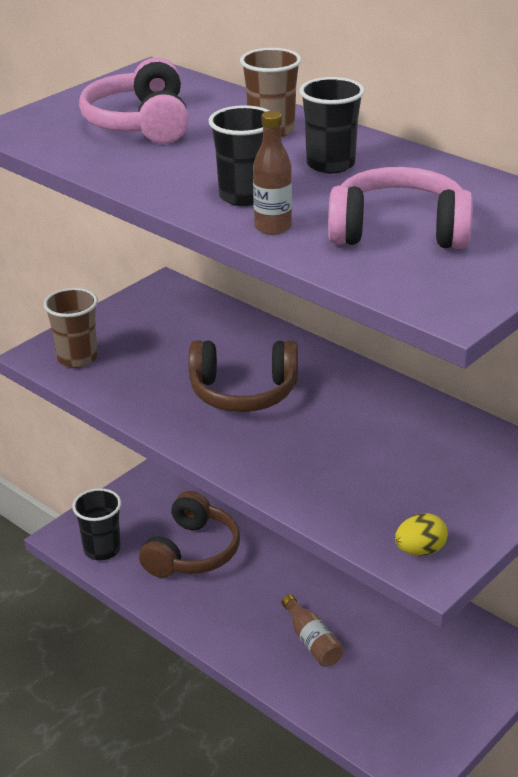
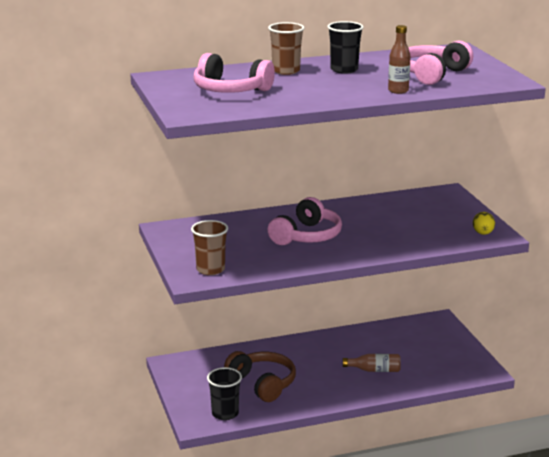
camera: 60 degrees left, 10 degrees down
(243, 392) = (307, 236): brown headphones -> pink headphones
(244, 196) = (356, 89): black cup -> none

